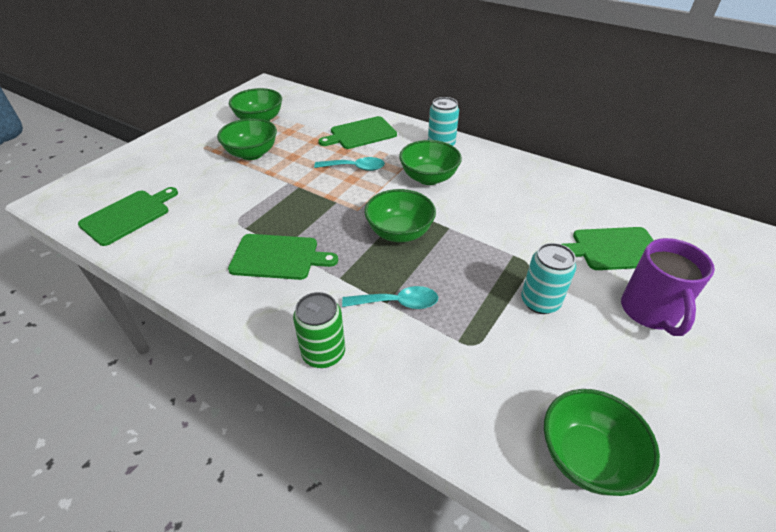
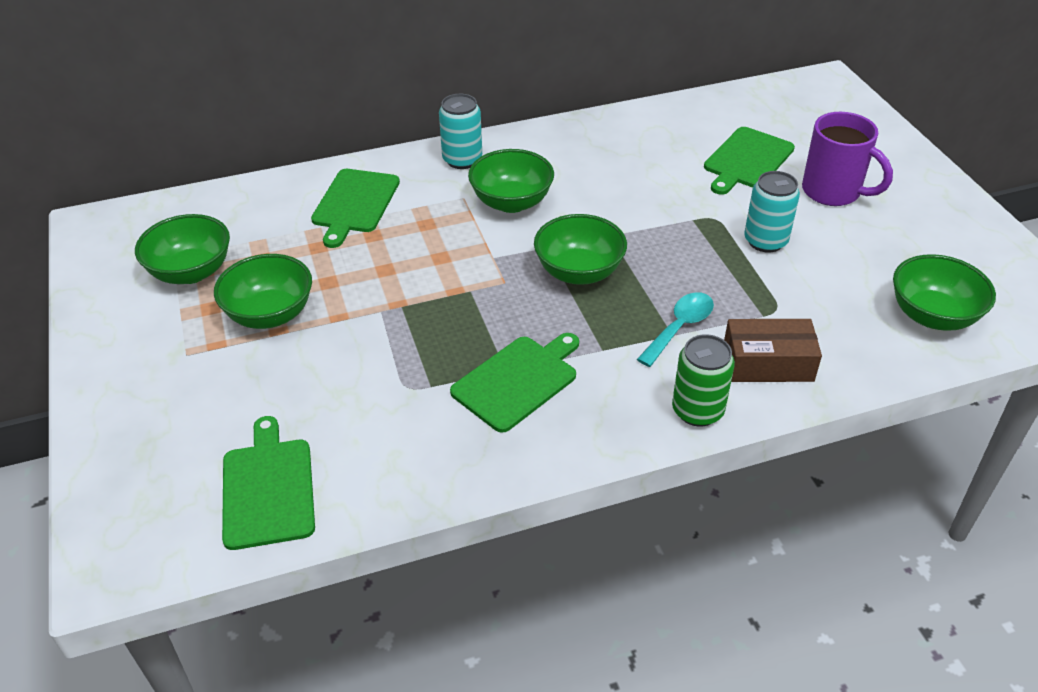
camera: 50 degrees left, 0 degrees up
(355, 168) = (422, 244): turquoise spoon -> none
(409, 368) = (767, 363): none -> brown box

